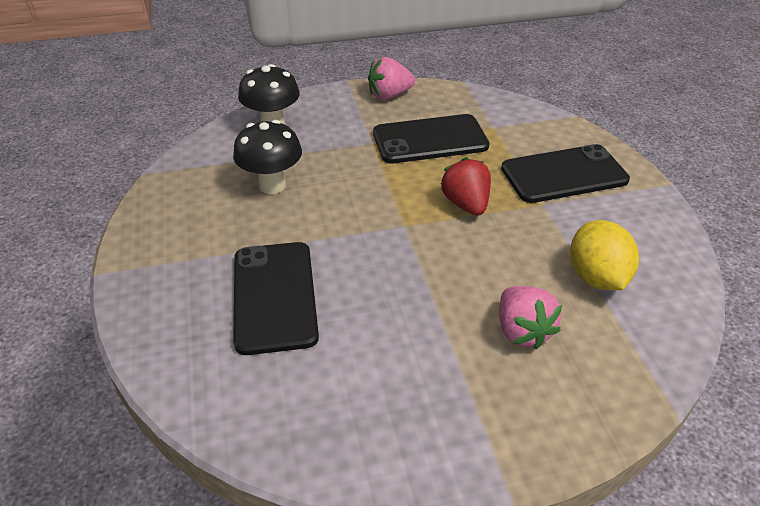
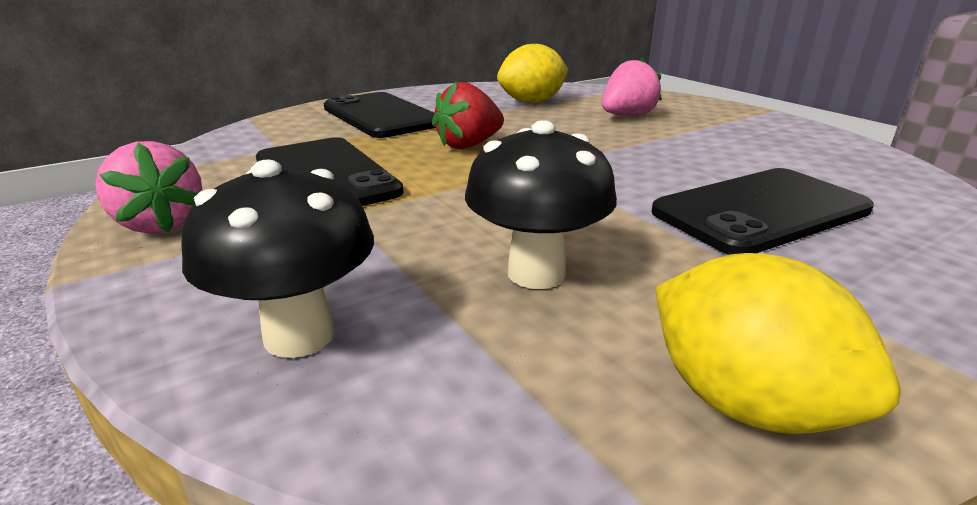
camera: 110 degrees left, 15 degrees down
(163, 205) = (744, 402): none -> yellow lemon

